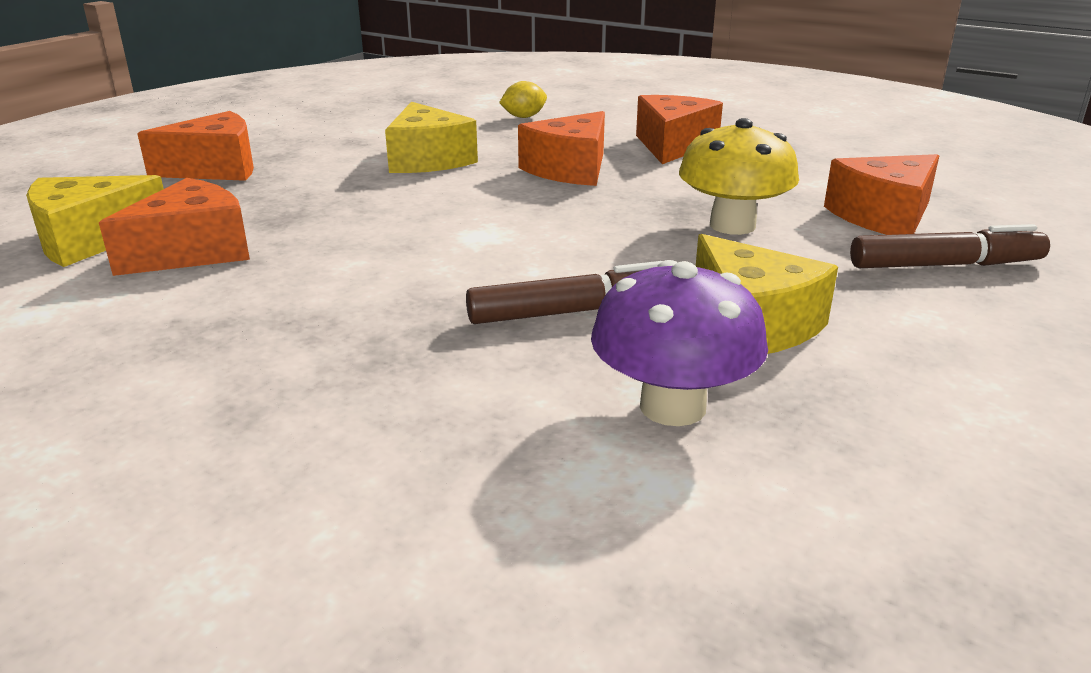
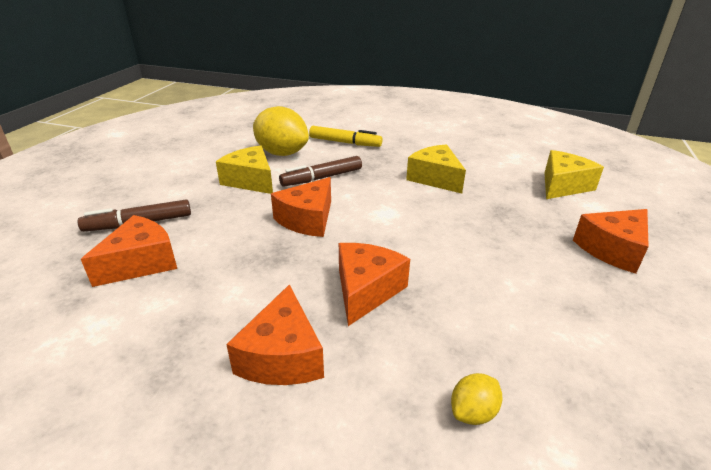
camera: 165 degrees right, 5 degrees up
(193, 251) = (507, 186): orange cheese -> orange cheese (307, 219)
(428, 160) = (485, 287): yellow cheese -> yellow cheese (435, 178)
(447, 427) = (345, 142): none -> yellow marker
(672, 406) = (282, 153): purple mushroom -> yellow lemon
(732, 225) = (246, 239): yellow mushroom -> none

